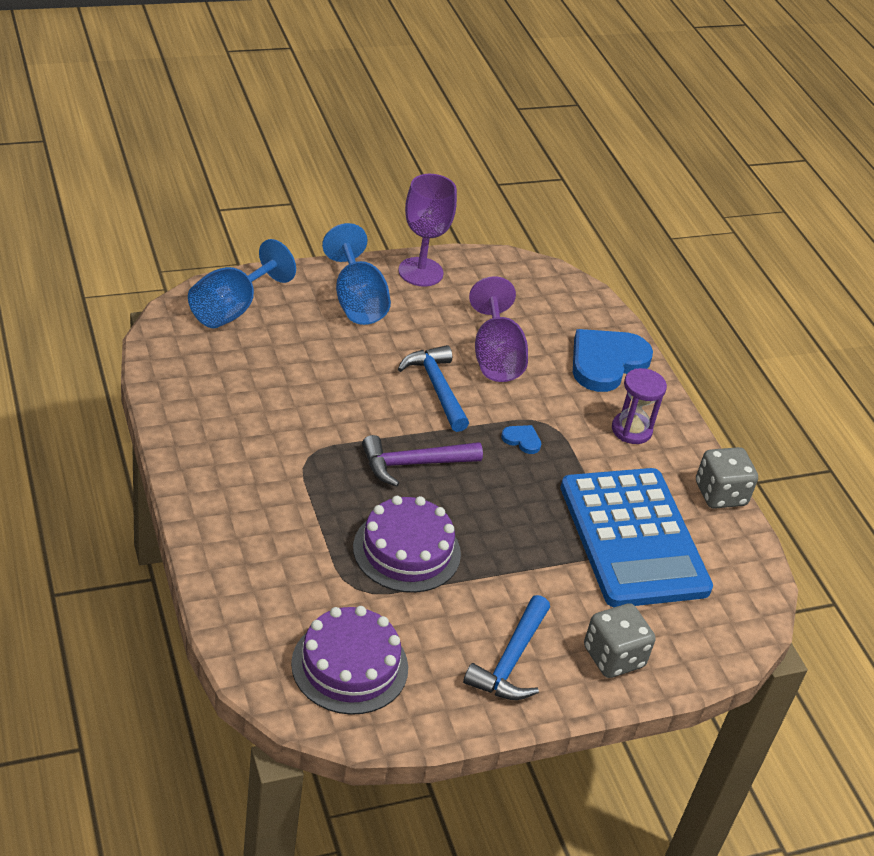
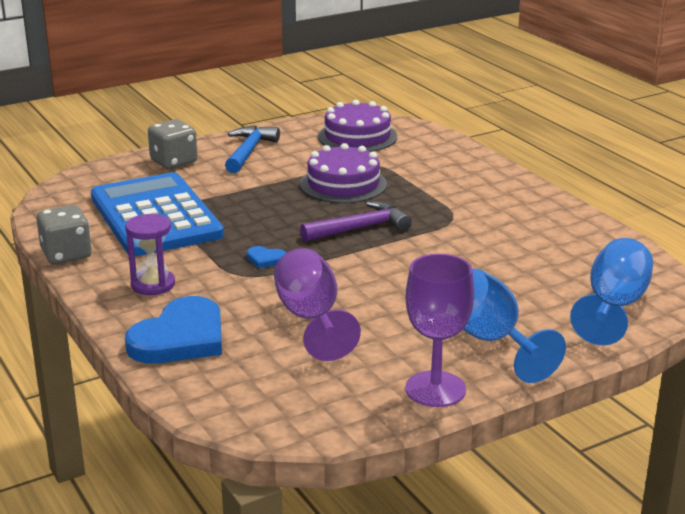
camera: 175 degrees right, 15 degrees down
(436, 387) = (363, 282): blue hammer -> none

